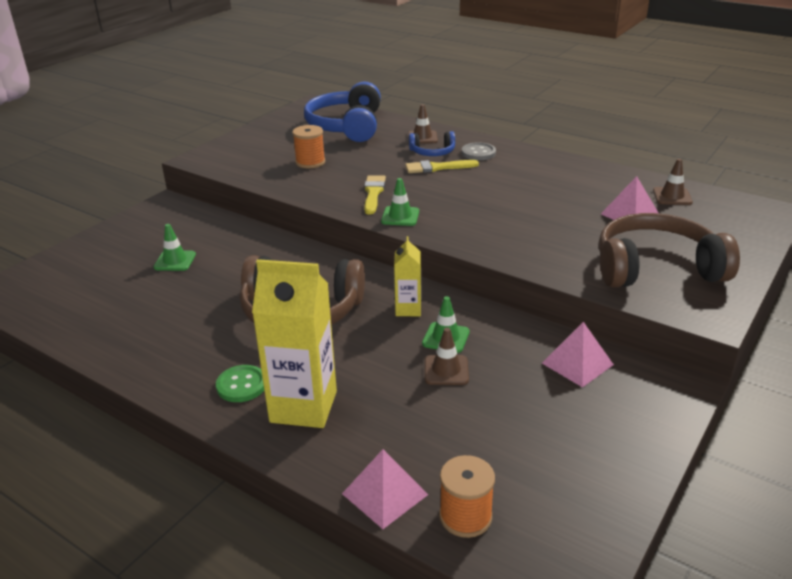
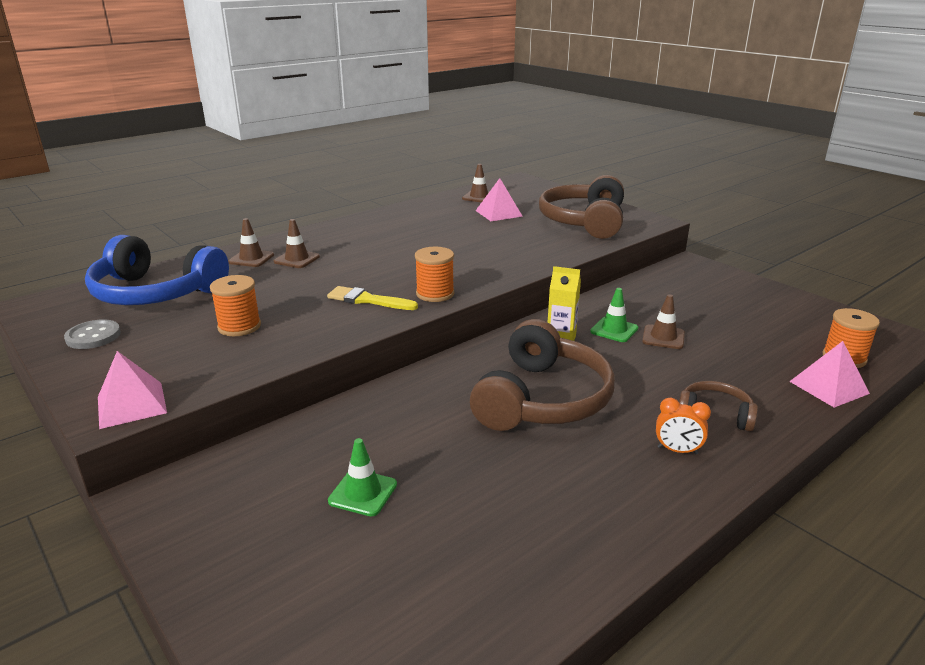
camera: 75 degrees left, 5 degrees down
(241, 385) = (677, 450): green button -> orange clock
(303, 406) = (715, 414): yellow carton -> brown headphones
(400, 216) = (435, 294): green traffic cone -> orange spool
(432, 152) = (297, 259): blue headphones -> brown traffic cone
(437, 168) = (338, 262): yellow brush -> none
(478, 153) = (324, 241): grey button -> grey button (93, 336)
(577, 363) = (660, 287): pink pyramid -> pink pyramid (131, 404)

